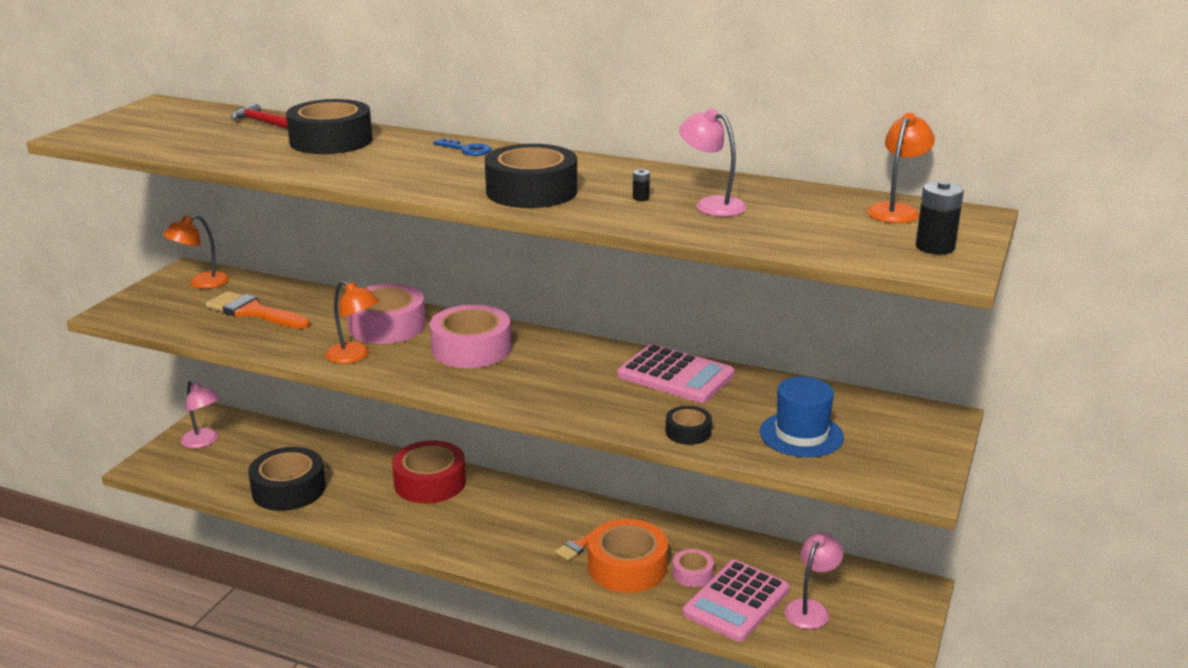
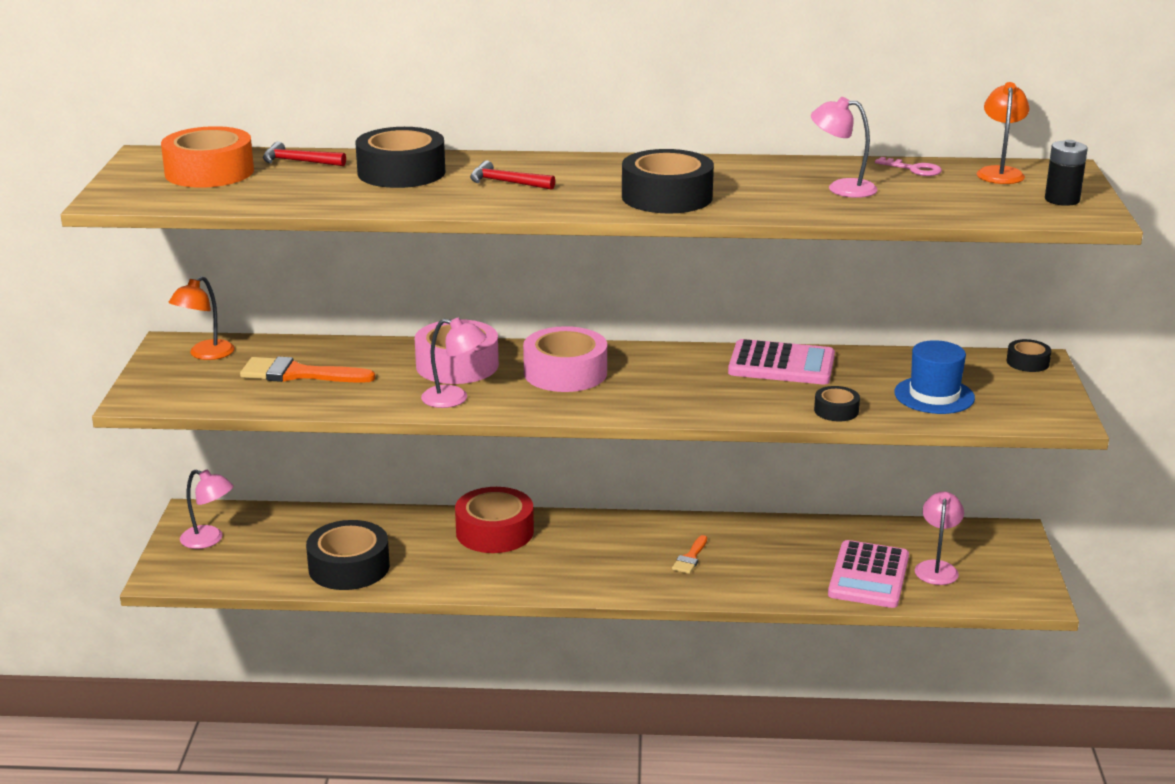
camera: 20 degrees left, 0 degrees up
(354, 356) = (454, 399): orange lamp -> pink lamp
(406, 160) = (506, 182): none -> red hammer
(467, 149) = (552, 164): blue key -> none
(627, 567) = (749, 568): orange tape -> orange tape (209, 172)
(640, 198) = (773, 190): black battery -> none
(692, 574) = (813, 561): pink tape -> none
(808, 196) = (914, 169): none -> pink key
(930, 417) = (1027, 362): none -> black tape

